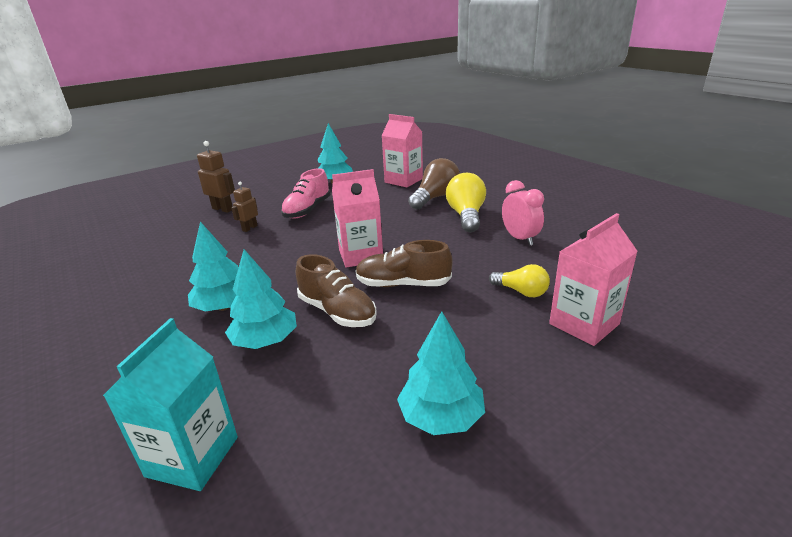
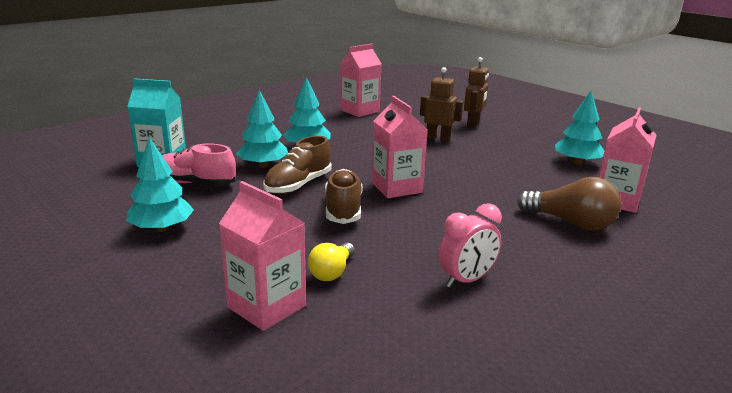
camera: 80 degrees right, 5 degrees down
(117, 268) = (359, 111): none -> pink carton
(249, 228) = (438, 139): brown robot -> brown robot, size x1.53
(307, 210) = (490, 156): pink shoe -> pink shoe (195, 183)
(466, 216) = (521, 243): yellow light bulb -> none

